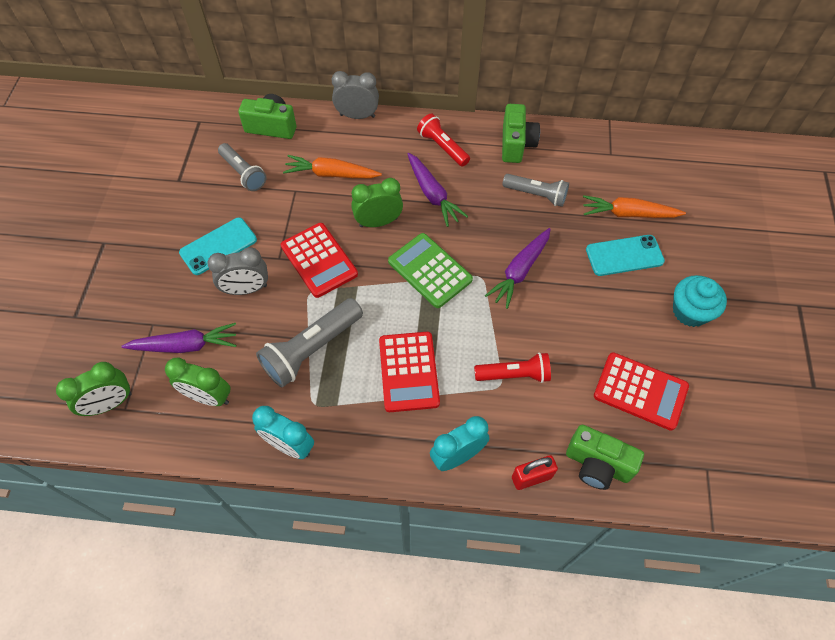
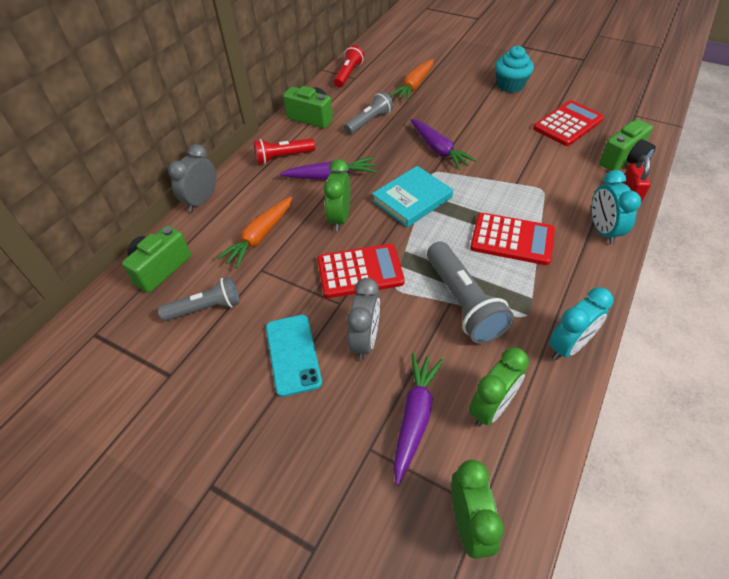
camera: 65 degrees left, 10 degrees down
(430, 271) = (412, 199): green calculator -> turquoise book
(514, 375) = (535, 179): red flashlight -> red flashlight (348, 74)
(624, 255) = (450, 98): turquoise phone -> none

